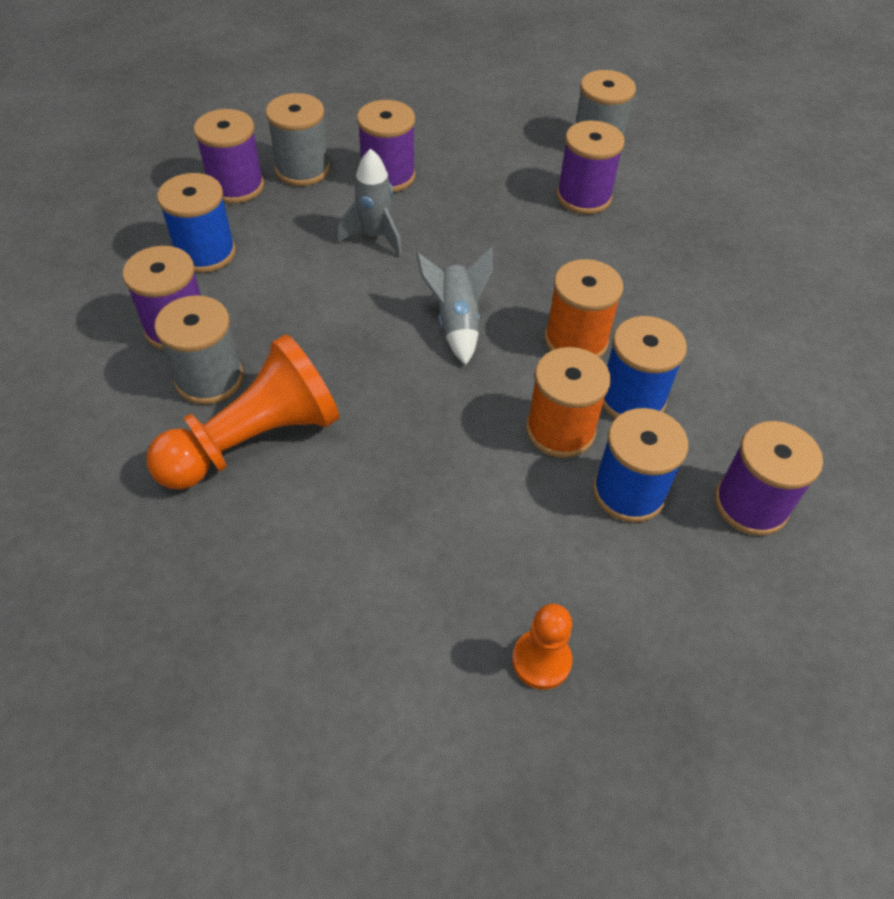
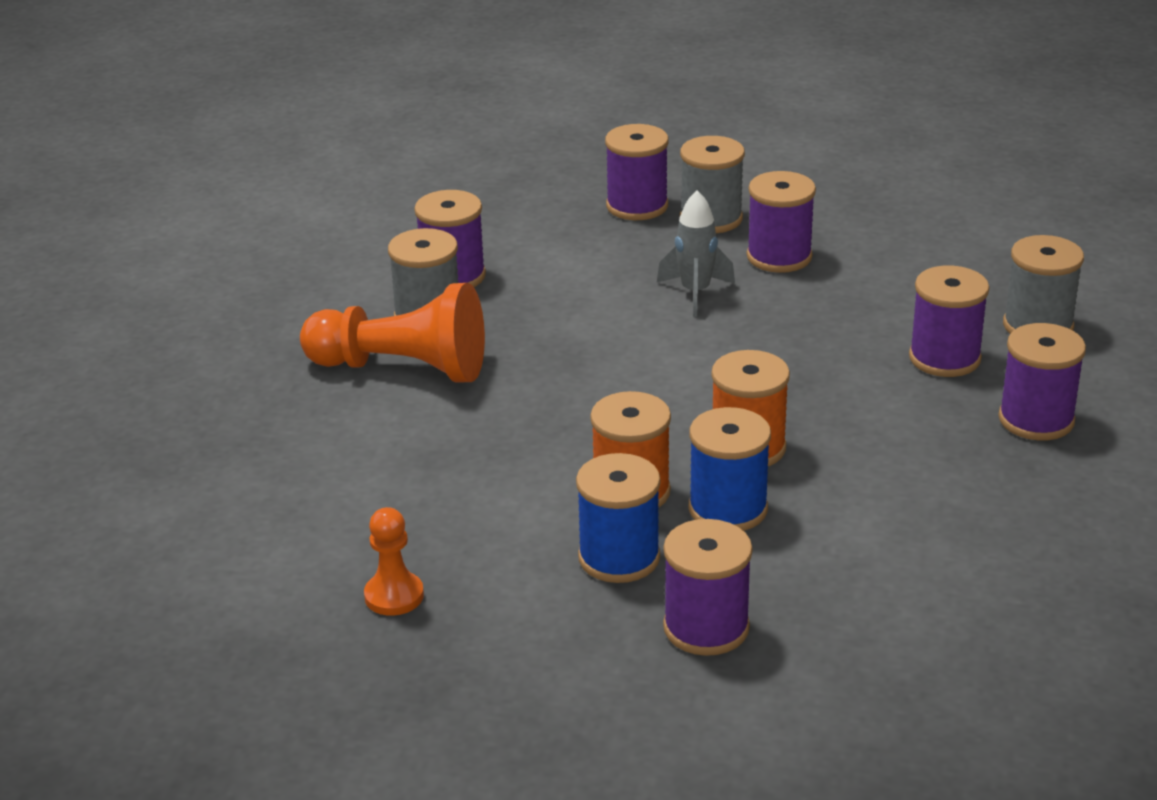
camera: 50 degrees right, 20 degrees down
(205, 253) = (544, 239): blue spool -> none
(457, 323) = (665, 383): grey rocket -> none
(685, 211) = (1036, 420): none -> purple spool

